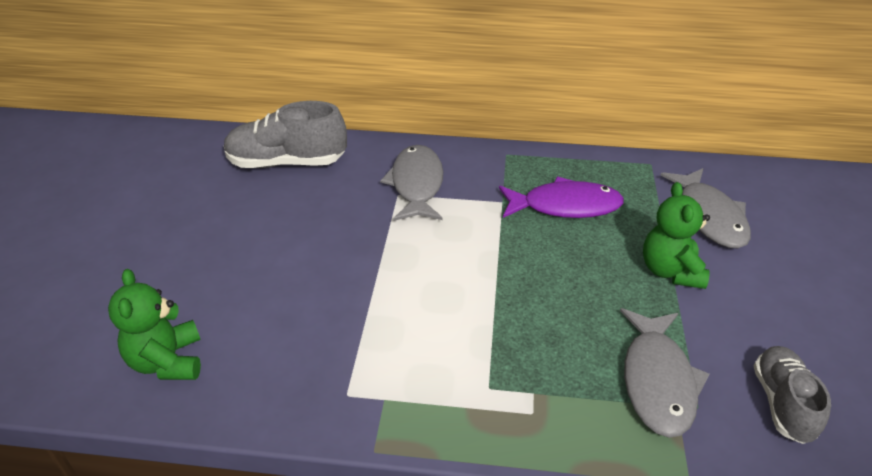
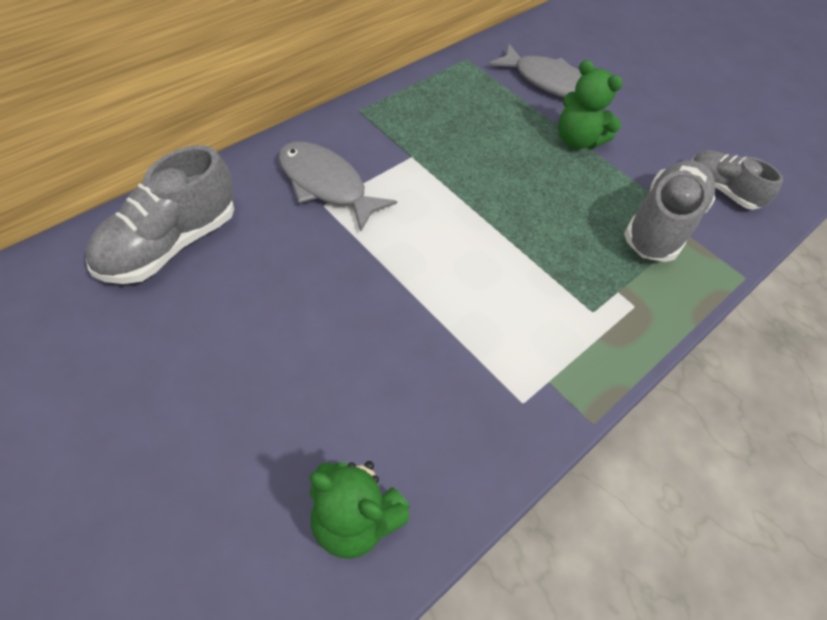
camera: 55 degrees left, 15 degrees up
(565, 206) = (458, 131): purple fish -> none
(657, 381) = (661, 225): grey fish -> grey shoe

